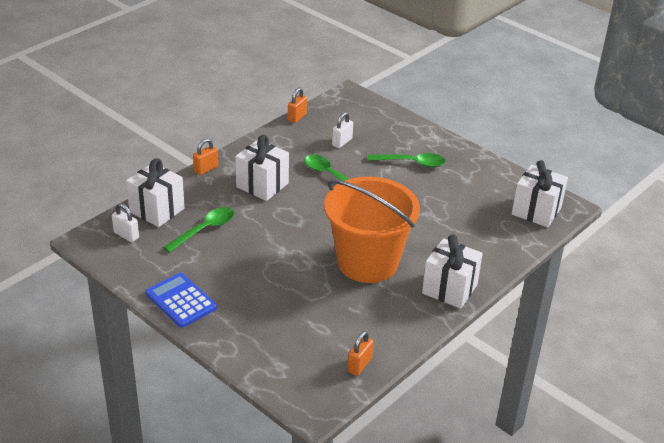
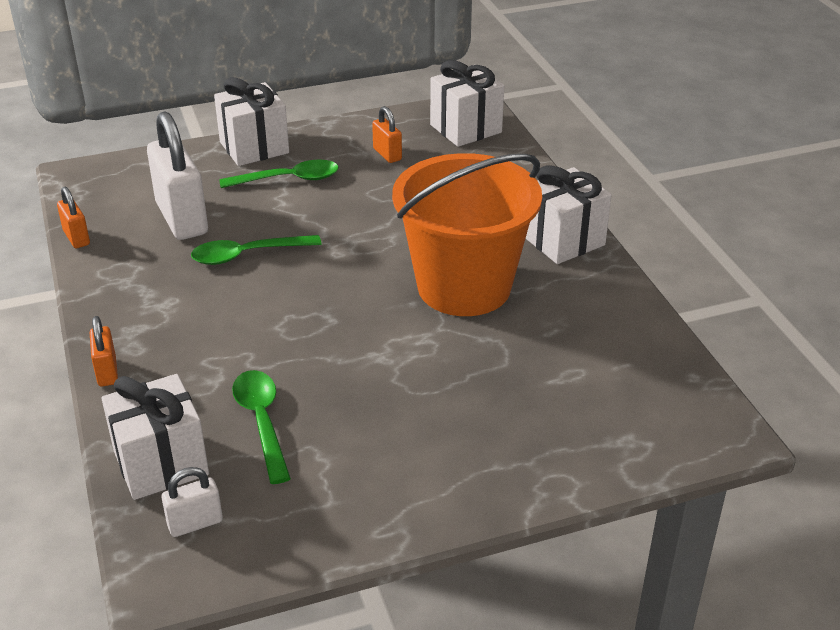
camera: 60 degrees left, 0 degrees up
(181, 301) = (417, 504): blue calculator -> none
(262, 185) = (207, 325): white gift -> white gift (254, 148)
(342, 142) = (182, 219): white padlock -> white padlock, size x2.05
(359, 365) = (664, 364): orange padlock -> orange padlock (387, 154)
(411, 163) = (288, 179): green spoon -> green spoon turned 45 degrees clockwise

